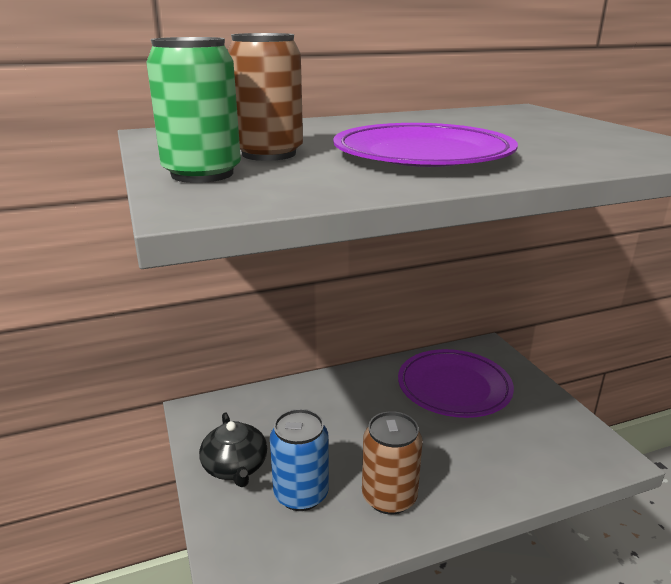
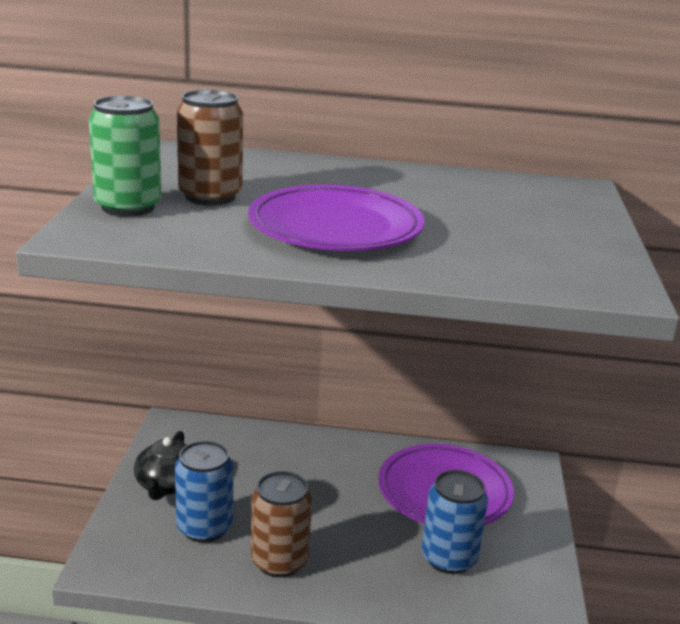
camera: 25 degrees right, 0 degrees up
(506, 438) = (449, 558): none -> blue can

